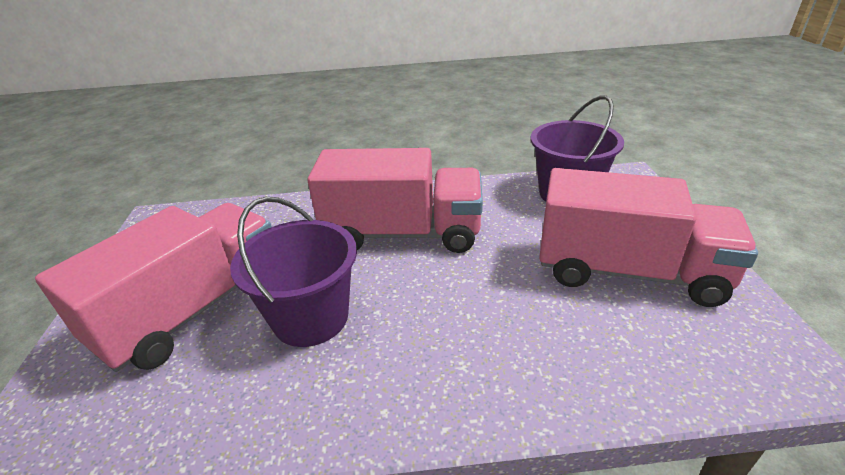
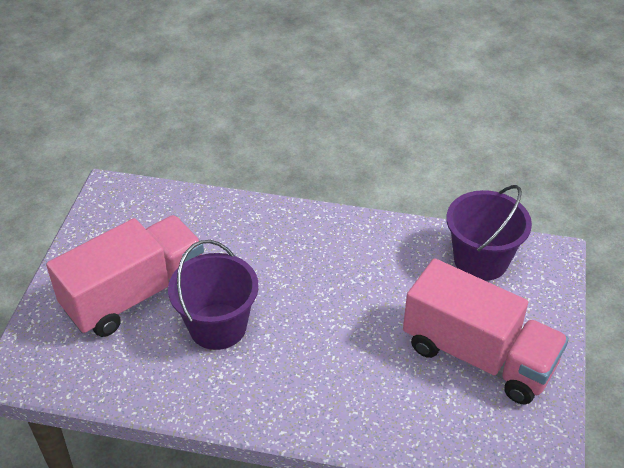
camera: 15 degrees right, 10 degrees up
(402, 233) = (313, 265): pink truck -> none

